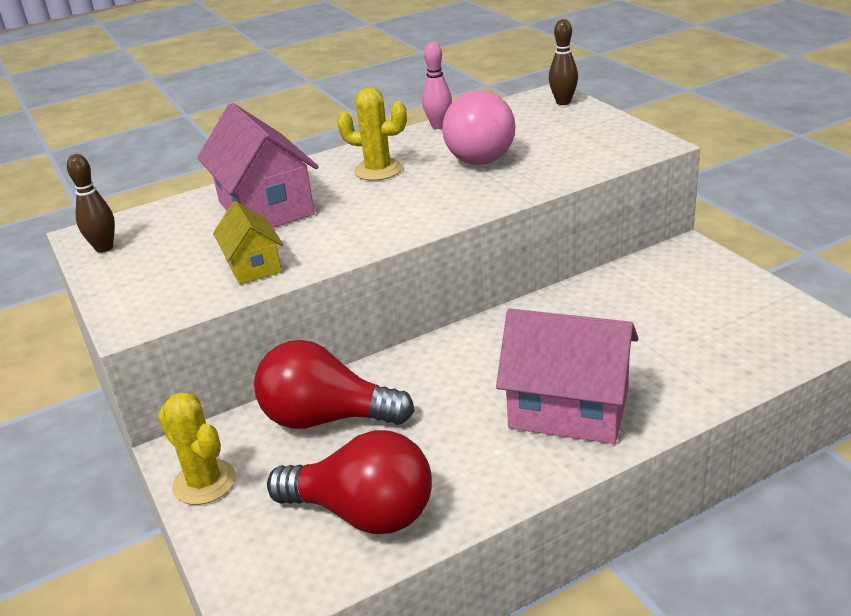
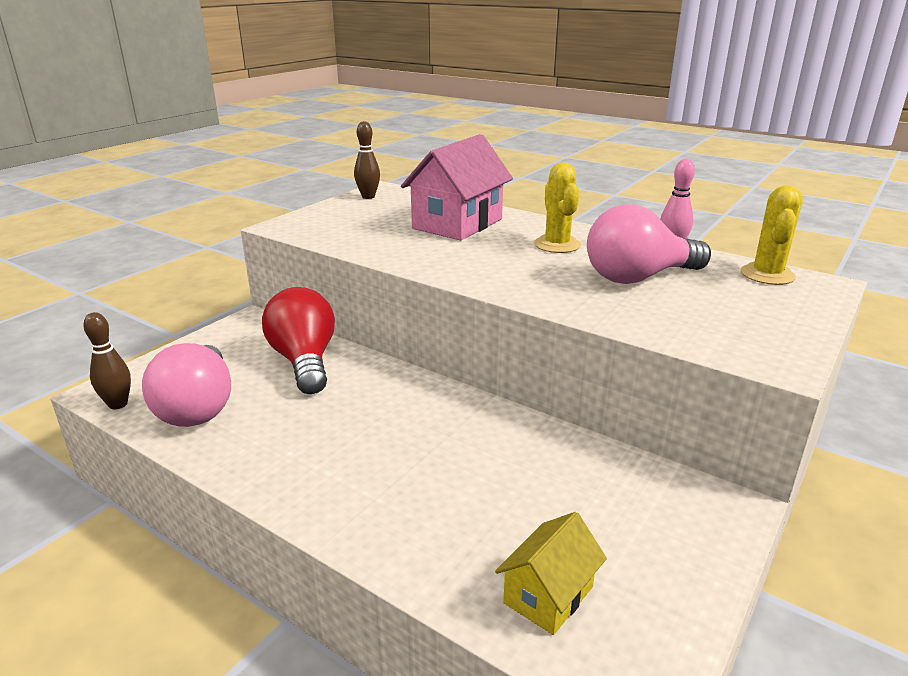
camera: 60 degrees right, 5 degrees down
(204, 482) = (221, 337): yellow cactus -> yellow cactus (767, 275)
(253, 266) = (370, 240): yellow house -> yellow house (548, 595)
(363, 513) = (198, 407): red light bulb -> pink light bulb
(563, 102) = (813, 293): brown bowling pin -> brown bowling pin (118, 404)
(568, 409) = (364, 480): pink house -> none

